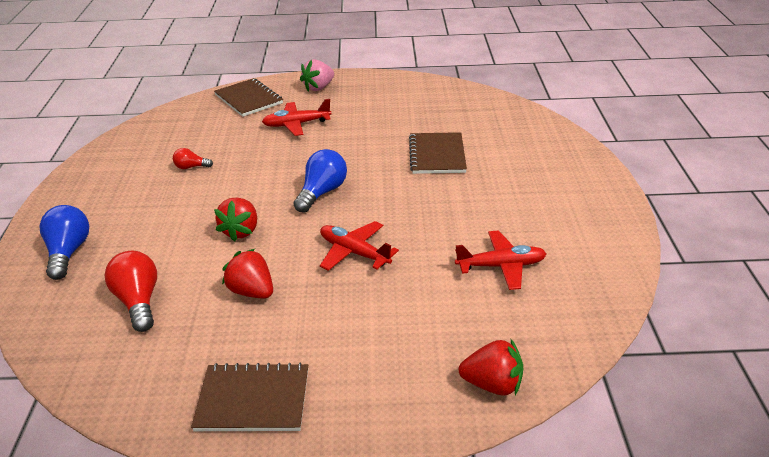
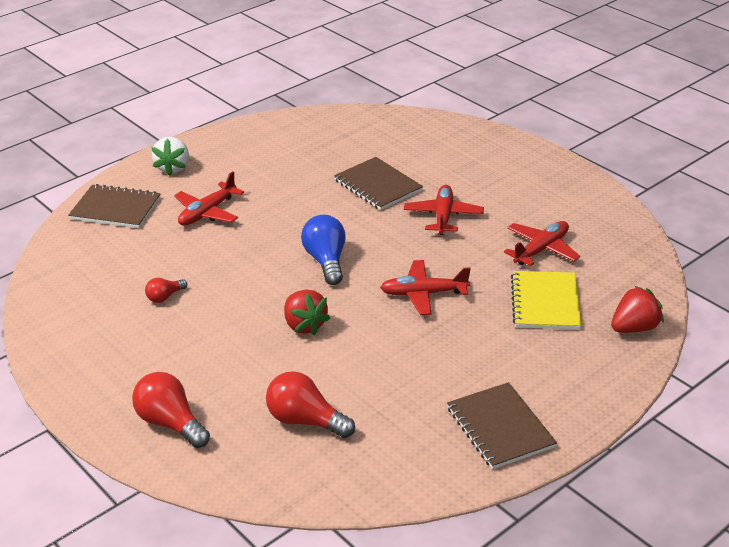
camera: 40 degrees left, 0 degrees up
(68, 252) = (171, 423): blue light bulb -> red light bulb
(252, 291) = (387, 363): red strawberry -> none
(253, 399) = (500, 427): brown notebook -> brown notebook turned 75 degrees counterclockwise
(318, 87) = (173, 168): pink strawberry -> white strawberry
(442, 313) = (545, 302): none -> yellow notebook
(455, 200) = (443, 216): none -> red plane

